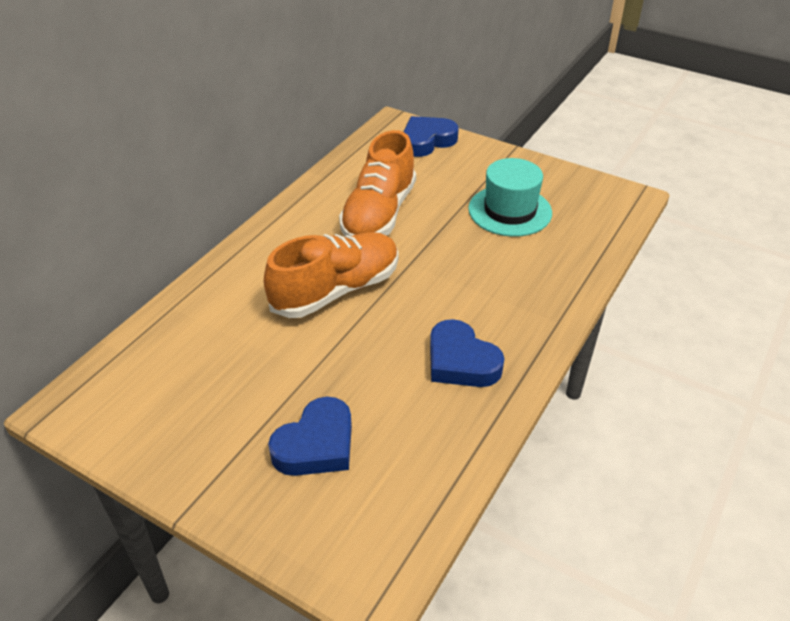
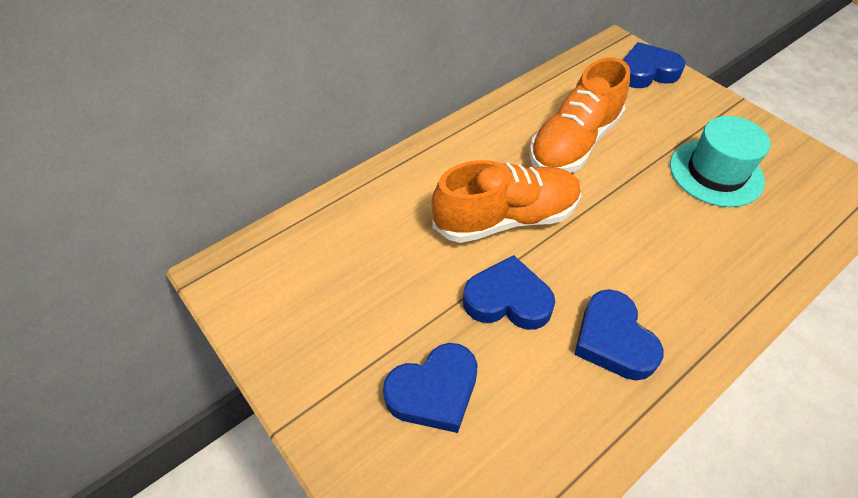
camera: 20 degrees right, 10 degrees up
(359, 355) = (507, 300): none -> blue heart

